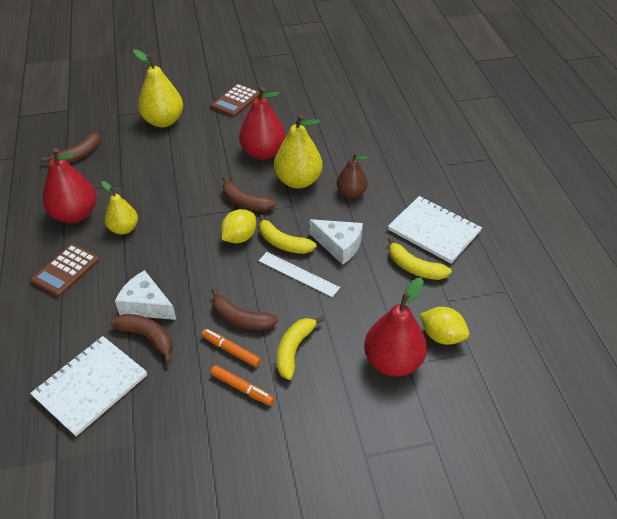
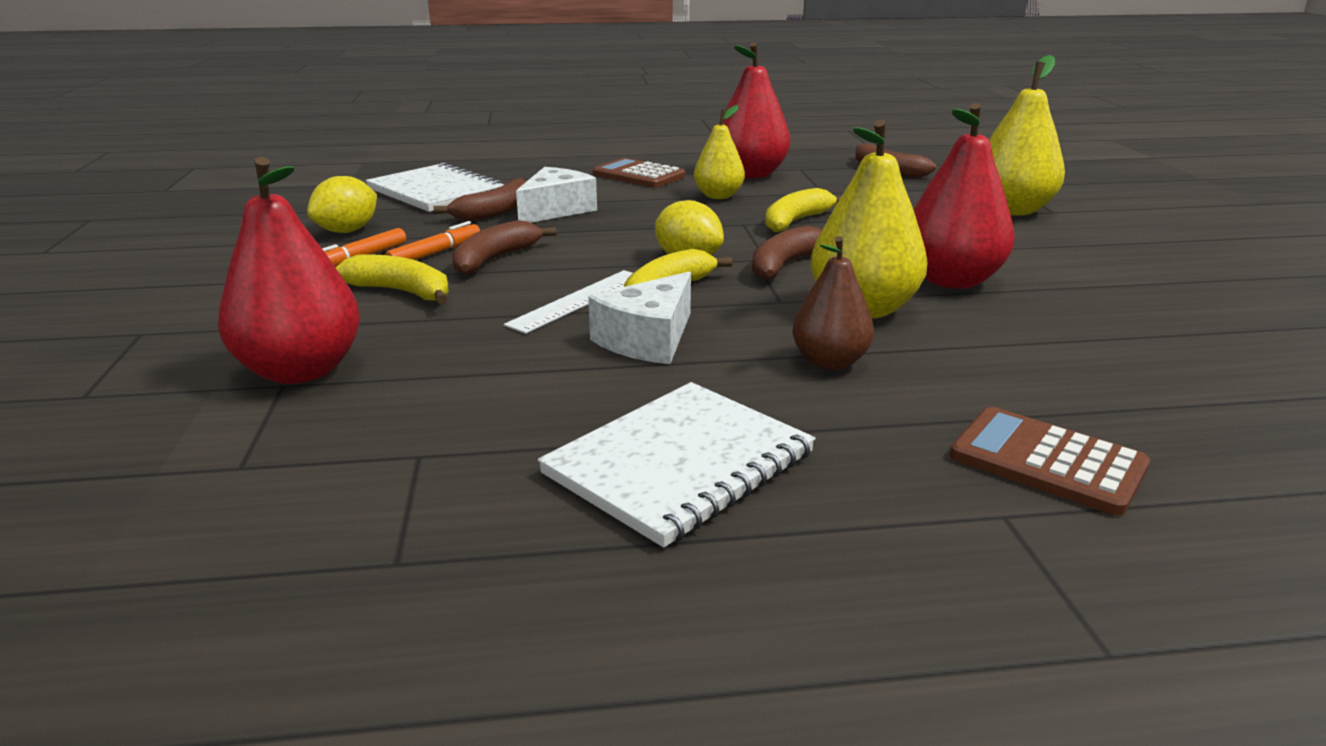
camera: 95 degrees right, 20 degrees down
(236, 101) = (1130, 260): brown calculator -> brown calculator (1047, 461)
(414, 267) = (549, 420): yellow banana -> yellow banana (796, 221)
(442, 336) = (318, 432): yellow lemon -> yellow lemon (347, 231)

